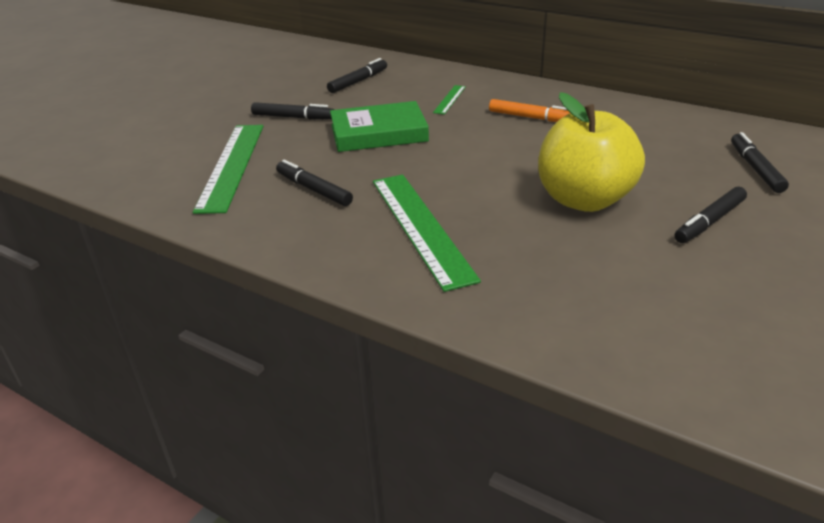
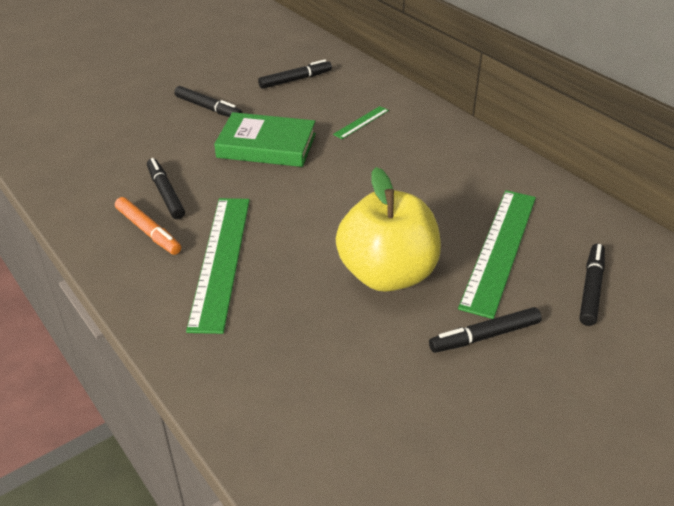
camera: 20 degrees right, 5 degrees up
(232, 165) = (121, 149): green ruler -> green ruler (500, 249)
(531, 118) = (420, 164): orange marker -> orange marker (148, 231)

